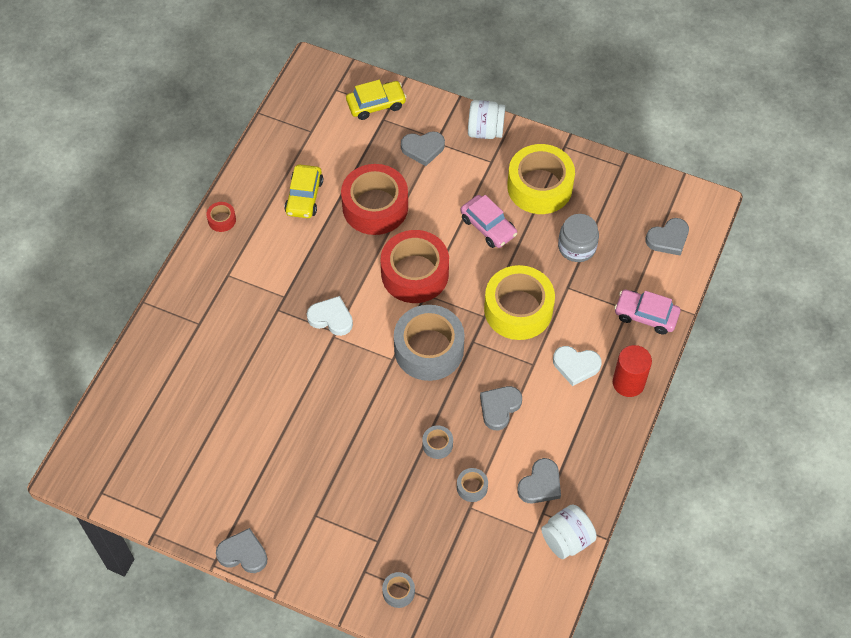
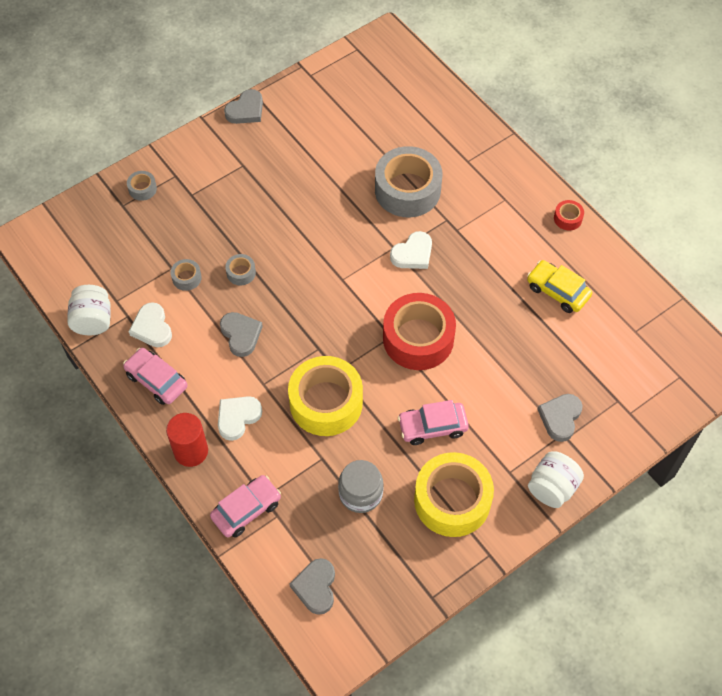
camera: 120 degrees right, 0 degrees up
(375, 207) = (512, 342): red tape -> none
(376, 104) = (640, 403): yellow car -> none
(429, 349) = (333, 311): grey tape -> grey tape (407, 190)
(540, 484) = (152, 328): grey heart -> white heart
(586, 448) = (156, 380): none -> pink car

